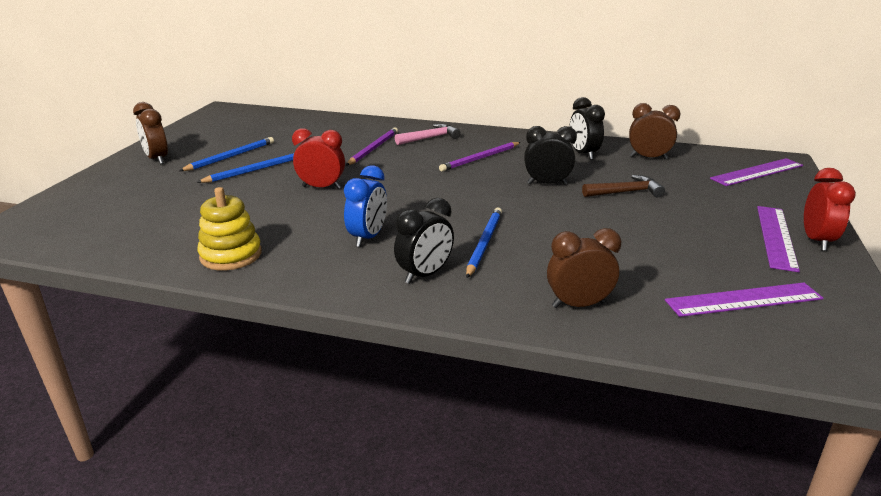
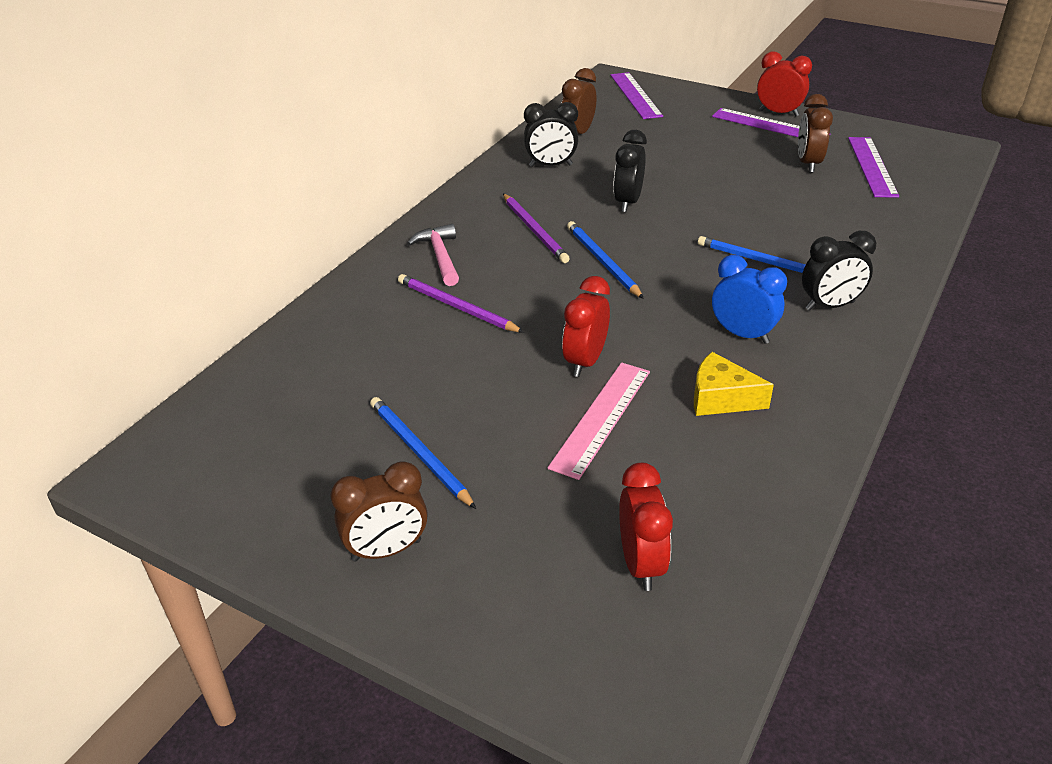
camera: 75 degrees left, 10 degrees up
(125, 217) = (641, 564): none -> red clock
(231, 255) = (777, 443): yellow stacking toy -> none
(255, 170) = (493, 424): blue pencil -> blue pencil (602, 261)
(261, 197) = (601, 418): none -> pink ruler
(283, 233) = (721, 398): none -> yellow cheese
(425, 275) = (830, 306): black clock -> black clock turned 105 degrees clockwise
(578, 305) = (883, 235): brown clock -> brown clock (808, 164)
(625, 192) = (662, 165): brown hammer -> none

